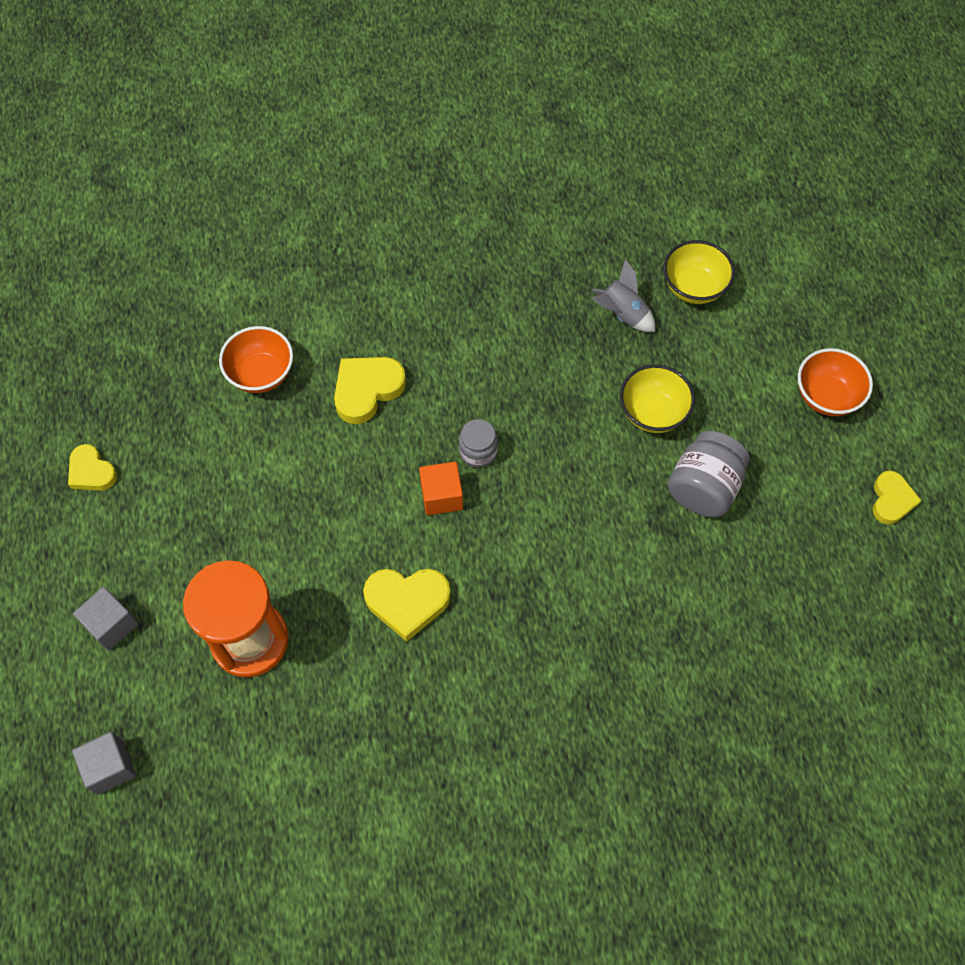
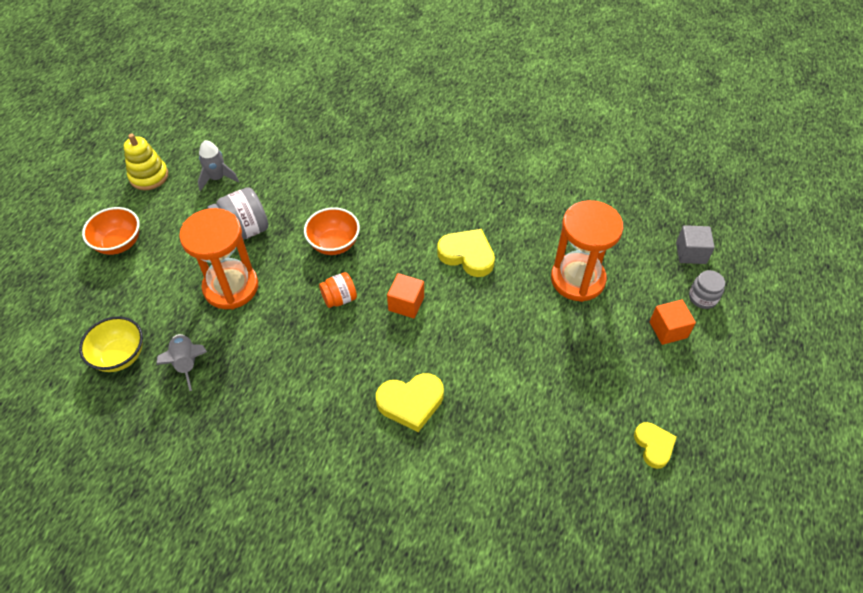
camera: 150 degrees left, 10 degrees down
(111, 624) = (668, 330): grey cube -> orange cube
(261, 374) = (485, 459): orange bowl -> orange bowl (334, 244)
(478, 451) = (362, 319): grey jar -> grey jar (702, 298)
(521, 462) = (339, 298): none -> orange jar
(652, 412) = (231, 287): yellow bowl -> orange hourglass
(806, 545) = (217, 178): none -> grey rocket
(891, 500) = (149, 176): yellow heart -> yellow stacking toy

